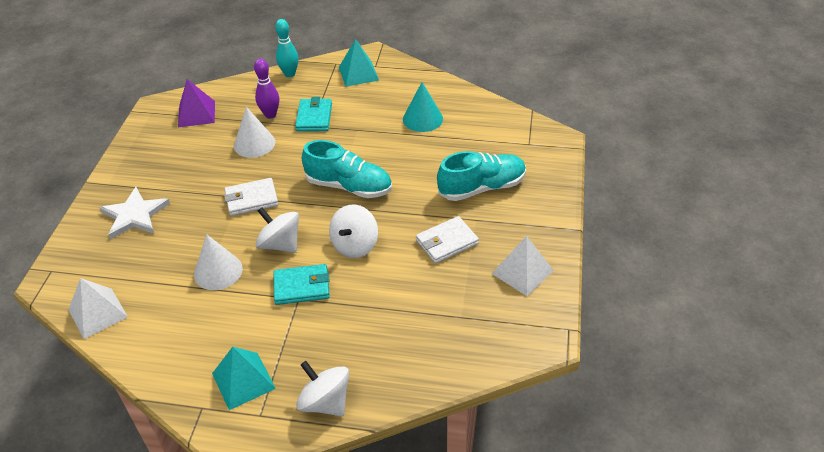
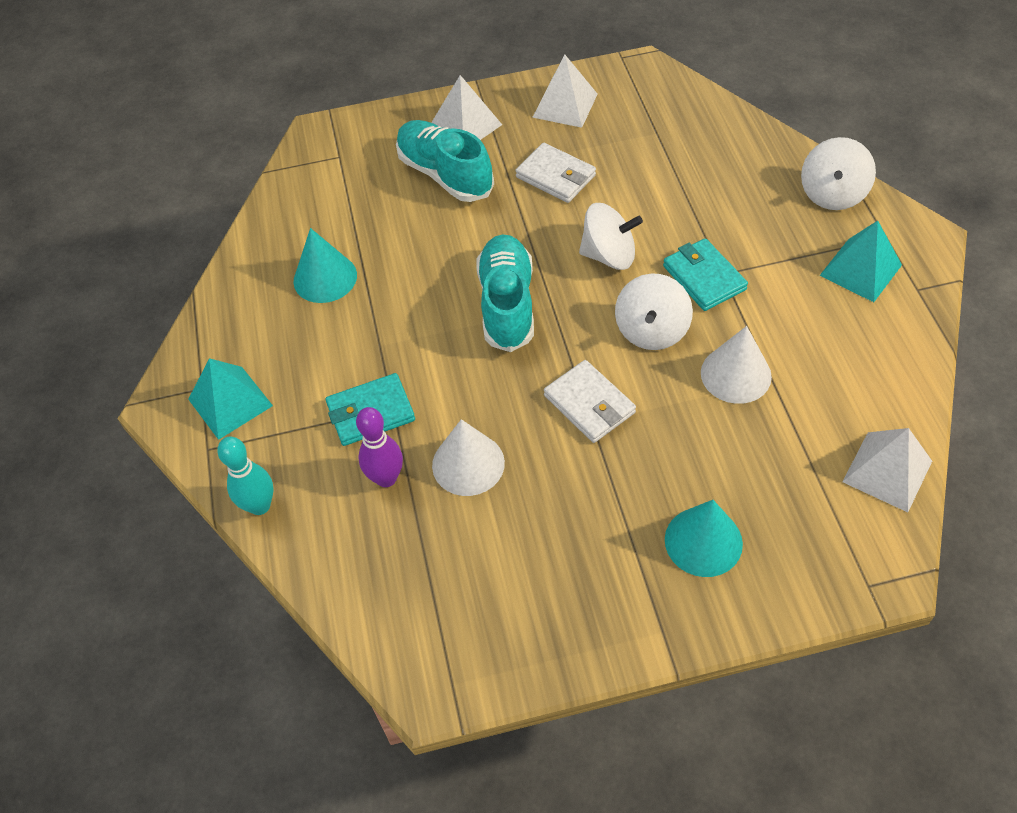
camera: 110 degrees left, 10 degrees up
(134, 215) = (703, 541): white star -> turquoise cone
(196, 114) = (426, 598): purple pyramid -> none
(528, 210) = (465, 125): none -> white pyramid

